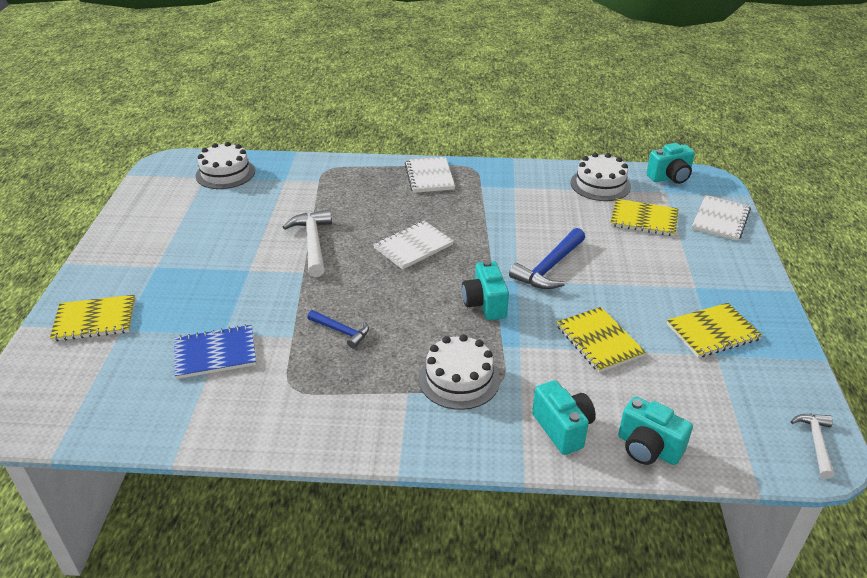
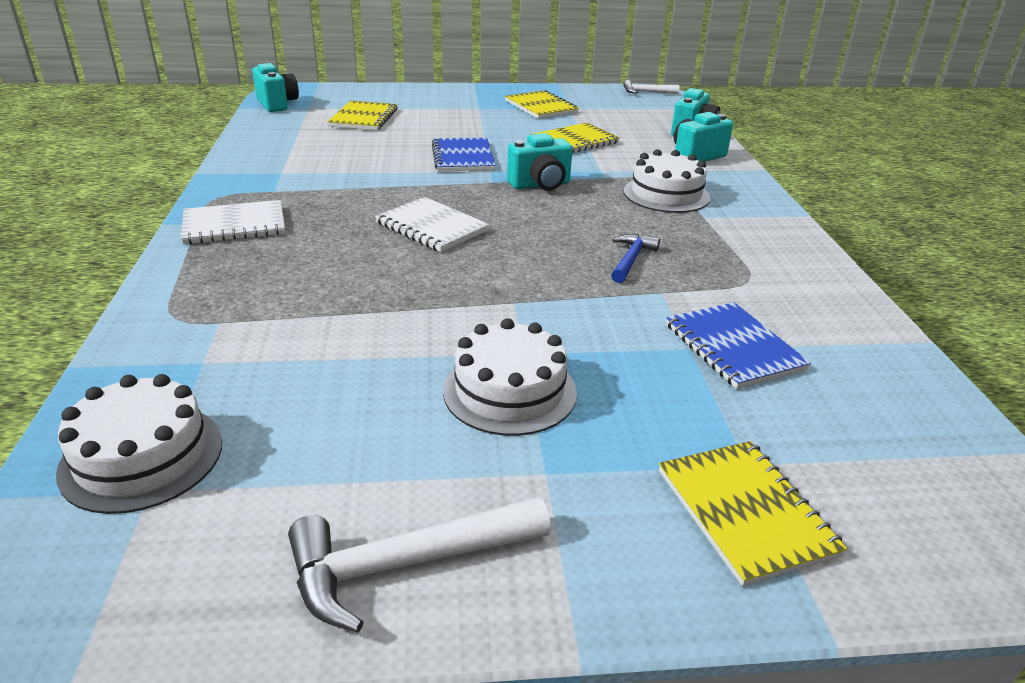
camera: 100 degrees left, 5 degrees down
(313, 243) = (433, 303): white hammer -> white hammer (405, 564)
(549, 268) = (463, 157): blue hammer -> blue notebook
(600, 185) = (286, 131): white cake -> white cake (509, 391)
(720, 219) = (364, 93): white notebook -> none

